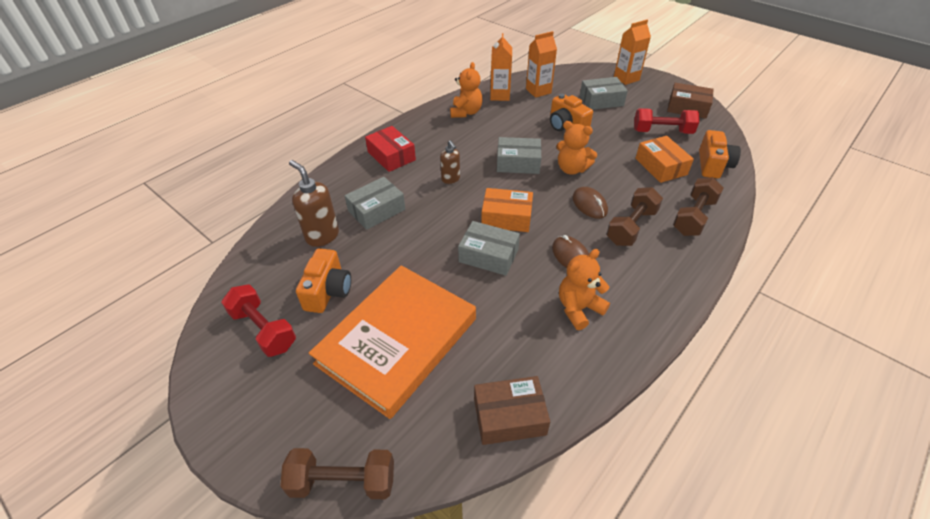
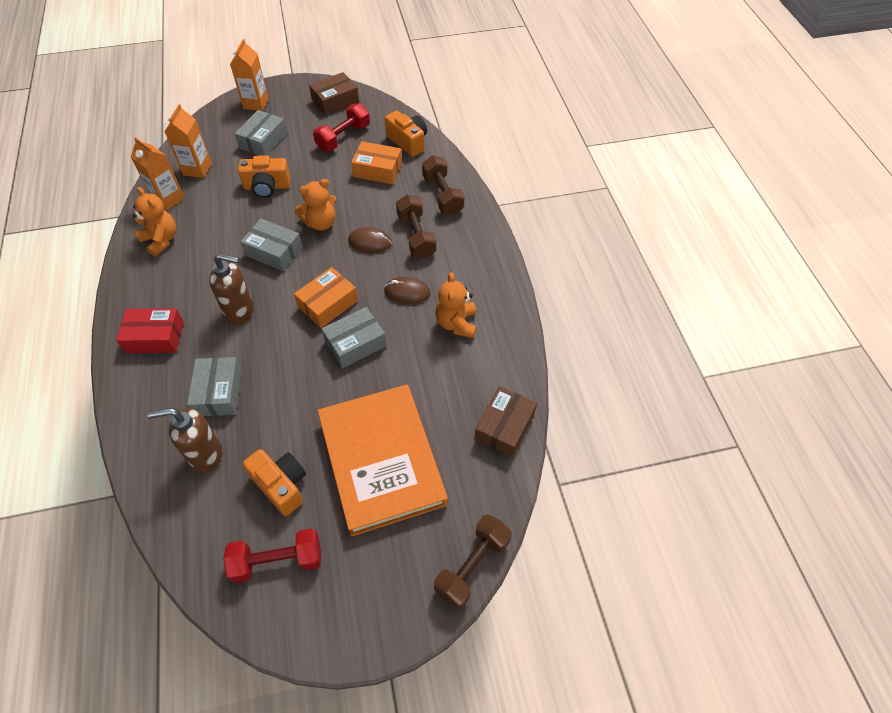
camera: 55 degrees left, 10 degrees up
(451, 179) = (240, 311): brown soap dispenser -> brown soap dispenser, size x1.63
(518, 163) = (274, 251): grey box -> grey box turned 75 degrees clockwise

